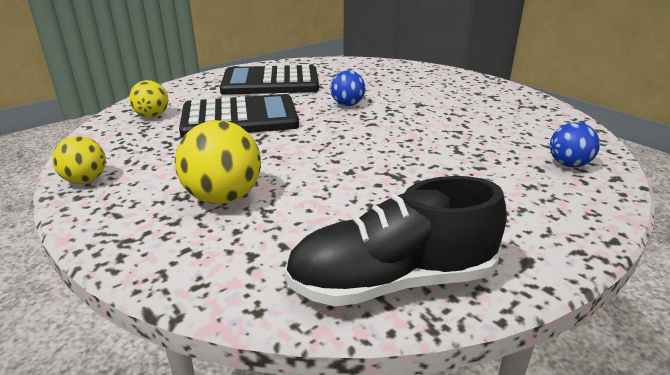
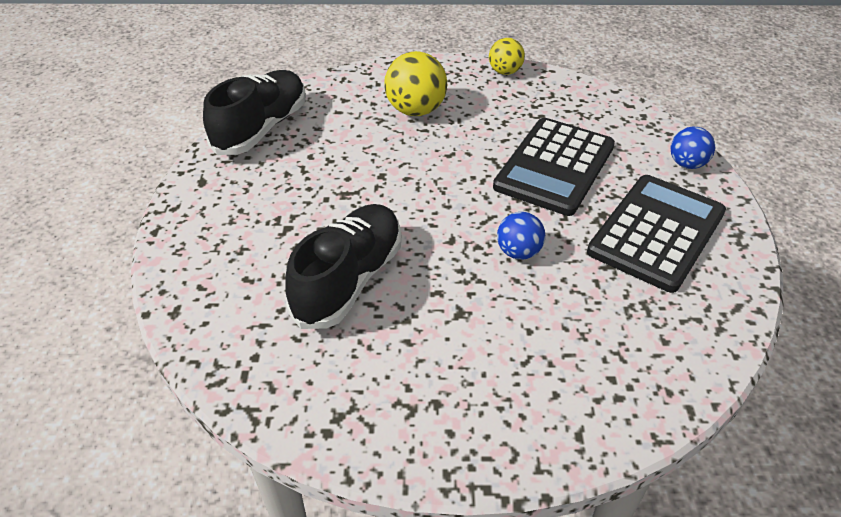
camera: 130 degrees right, 15 degrees up
(152, 116) = (610, 124): yellow ball -> none
(464, 137) = (349, 280): none -> black shoe
(568, 164) = (225, 302): blue ball -> blue ball (687, 164)

